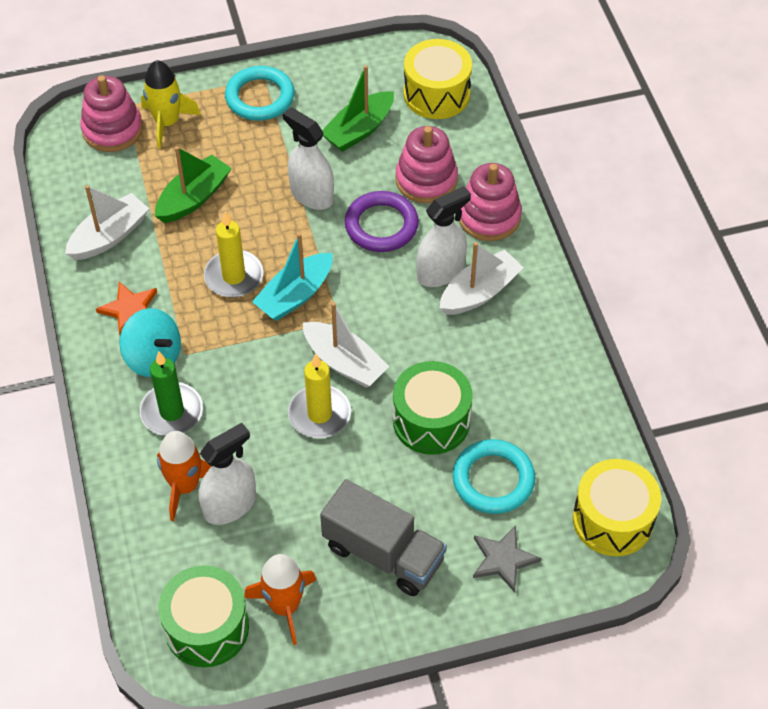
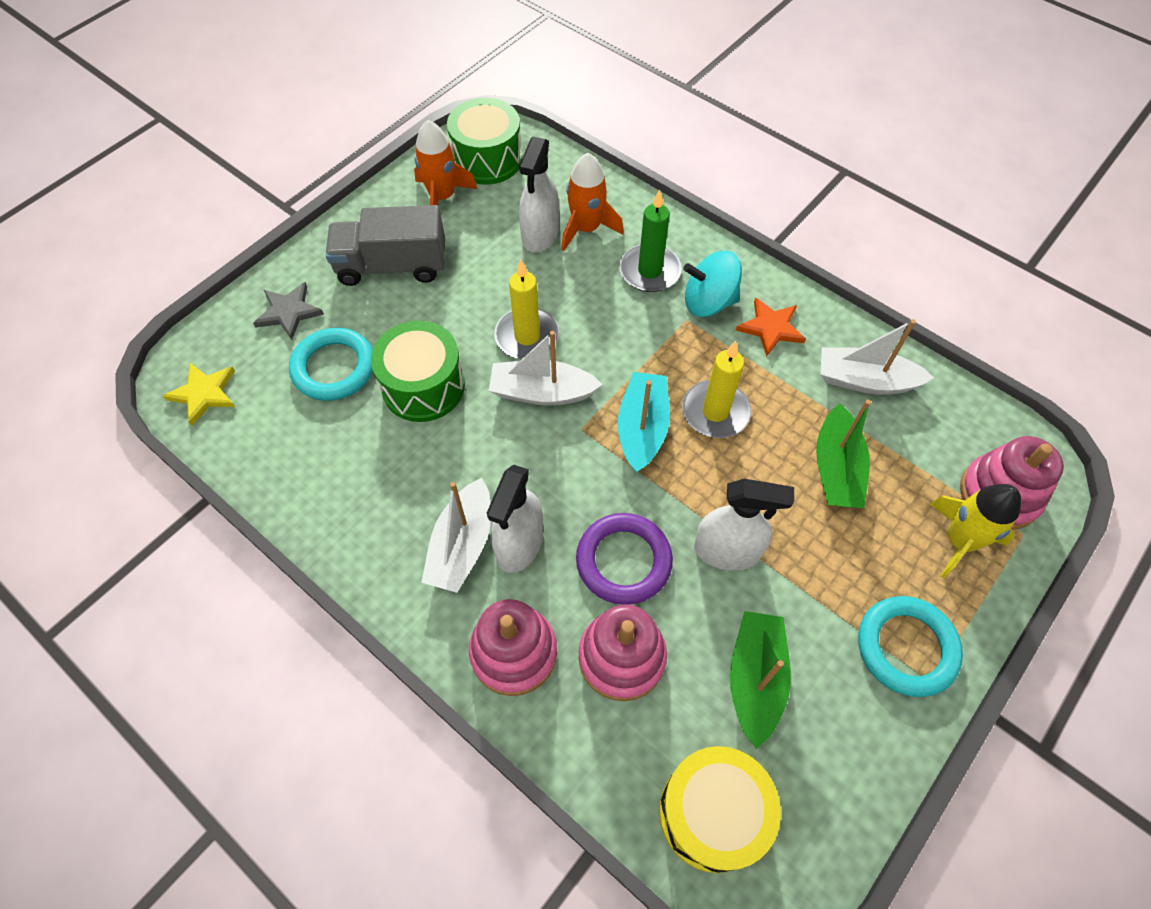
camera: 145 degrees right, 5 degrees up
(109, 236) = (865, 381): white boat -> white boat turned 90 degrees clockwise
(613, 519) = (204, 394): yellow drum -> yellow star

